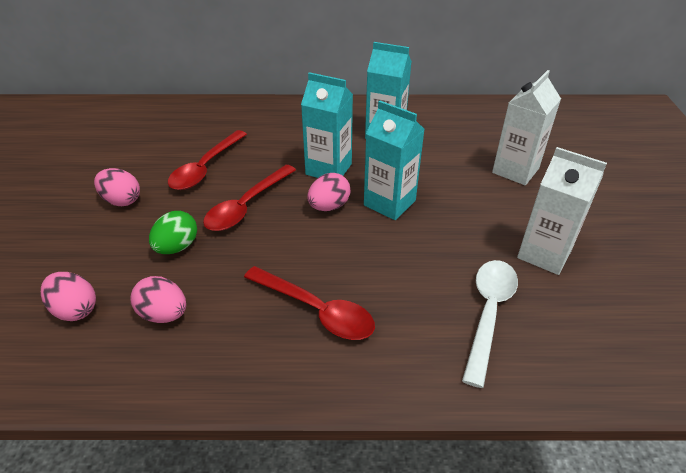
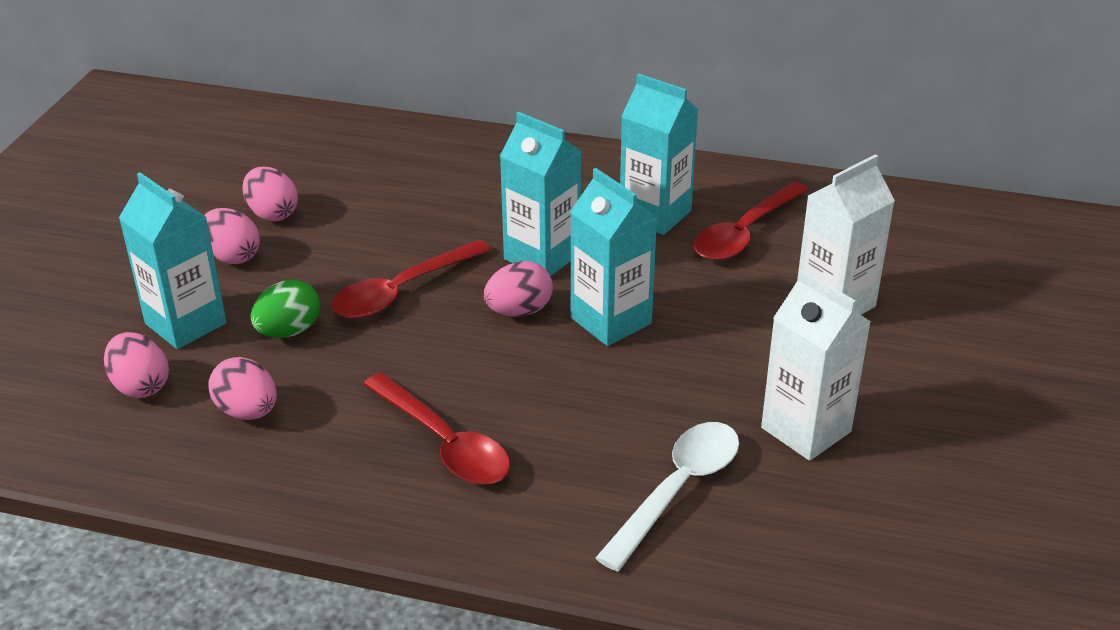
camera: 15 degrees right, 5 degrees down
(99, 254) = (185, 323): none -> turquoise carton
(142, 168) = (272, 214): none -> pink egg
(205, 168) = (362, 227): red spoon -> red spoon (745, 233)

